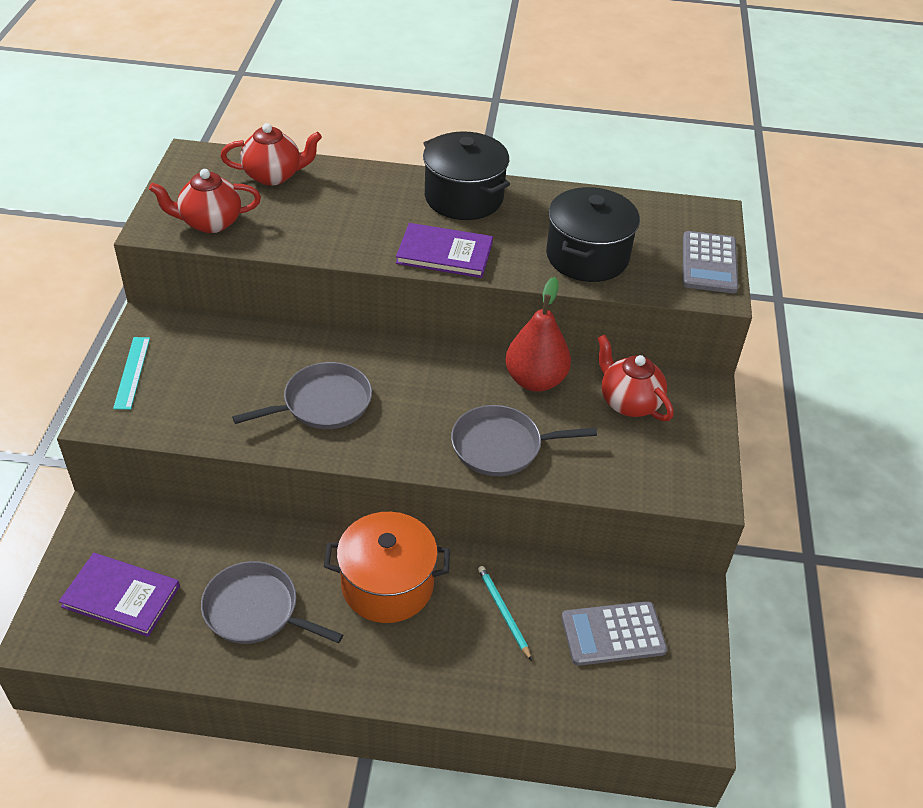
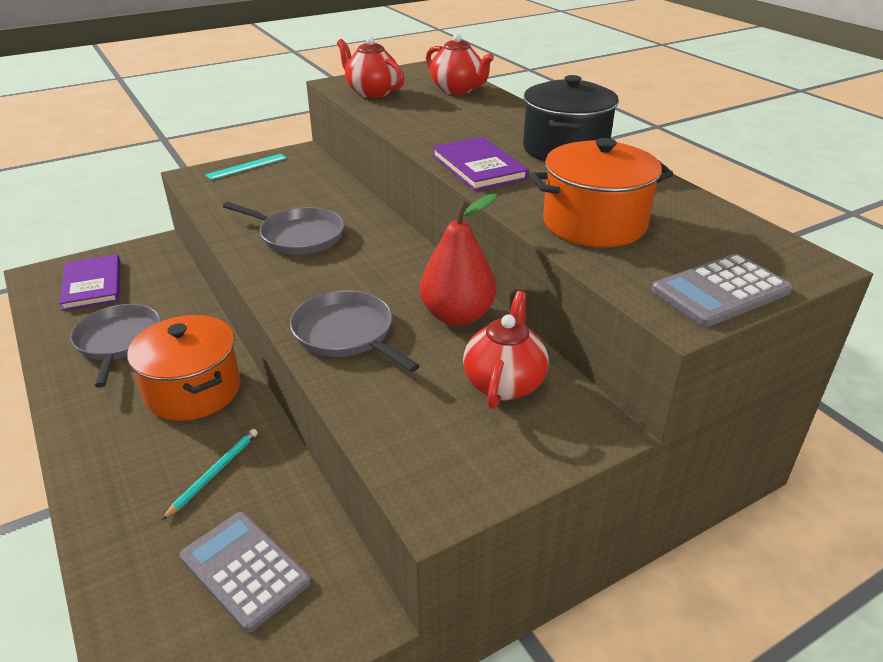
camera: 55 degrees right, 10 degrees down
(587, 256) = (594, 224): black pot -> orange pot

